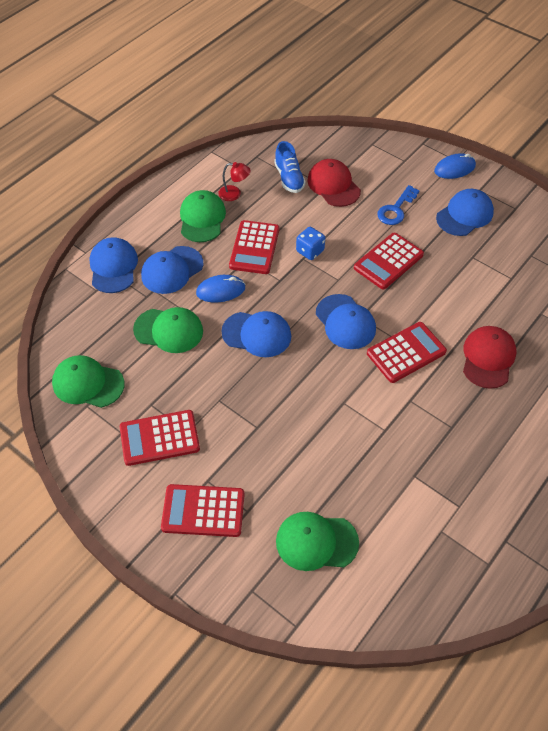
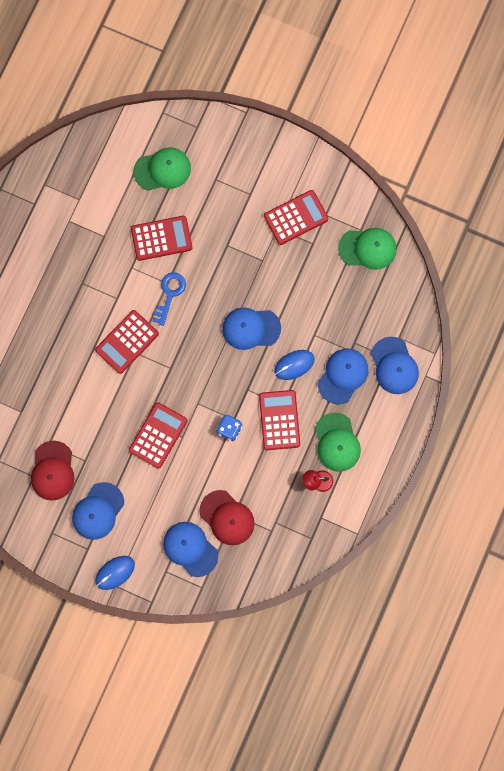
camera: 165 degrees right, 25 degrees up
(168, 330) = (323, 313): green cap -> none
(203, 511) = (246, 171): red calculator -> red calculator (161, 238)
(289, 178) = (271, 516): blue shoe -> none
(345, 322) = (182, 359): blue cap -> blue cap (190, 549)
(396, 209) = (162, 502): blue key -> blue key (169, 294)
(488, 358) = (61, 353): red cap -> red cap (53, 471)

